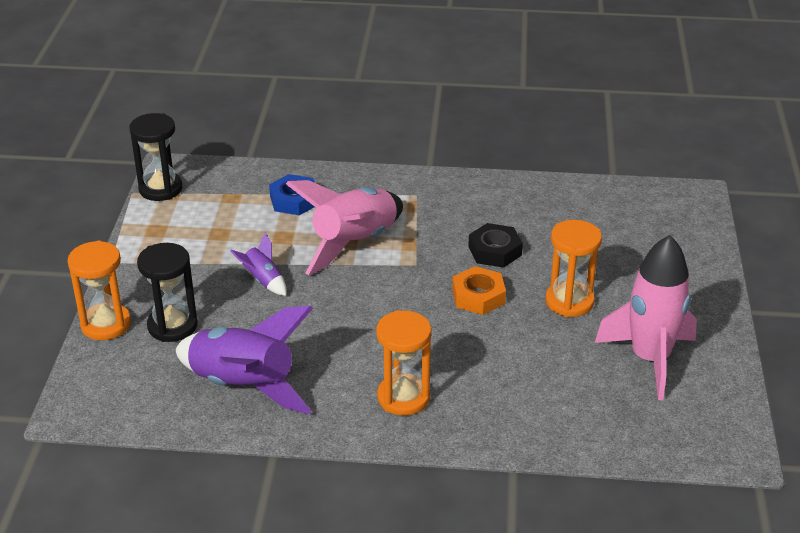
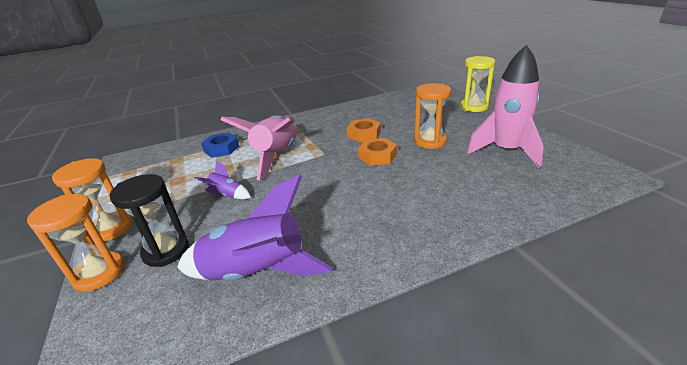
camera: 25 degrees left, 5 degrees down
(160, 189) = (120, 170): black hourglass -> none
(403, 397) = (390, 228): orange hourglass -> orange hourglass (110, 229)
(495, 251) = (364, 134): black nut -> orange nut
(707, 264) = (474, 107): none -> yellow hourglass

